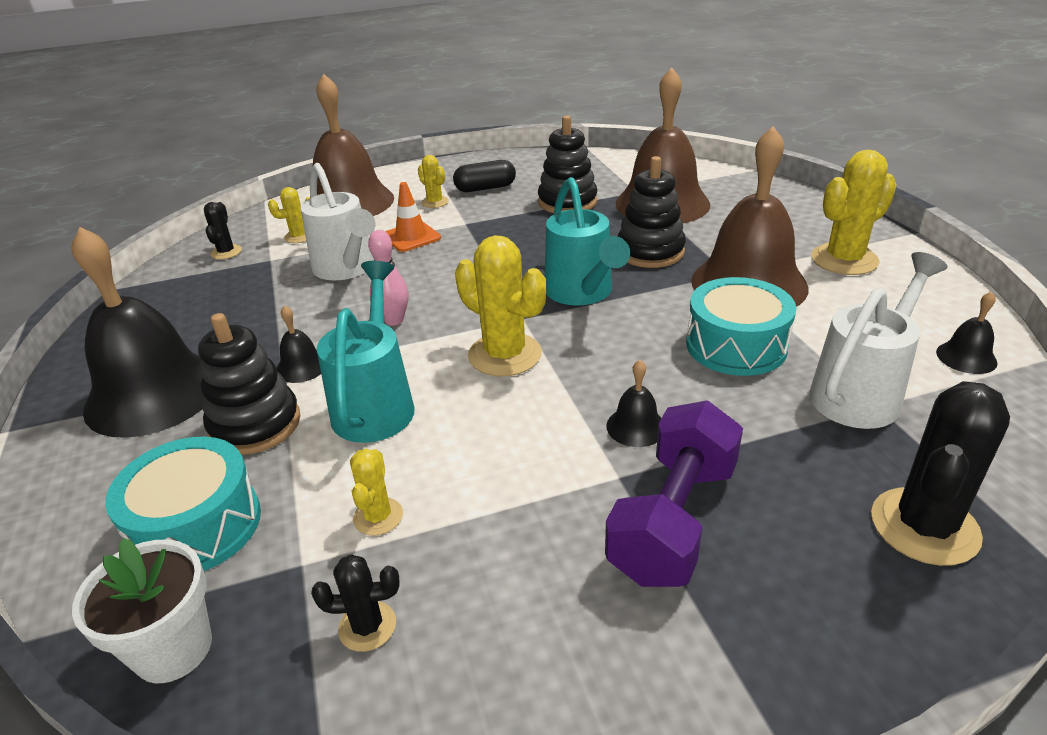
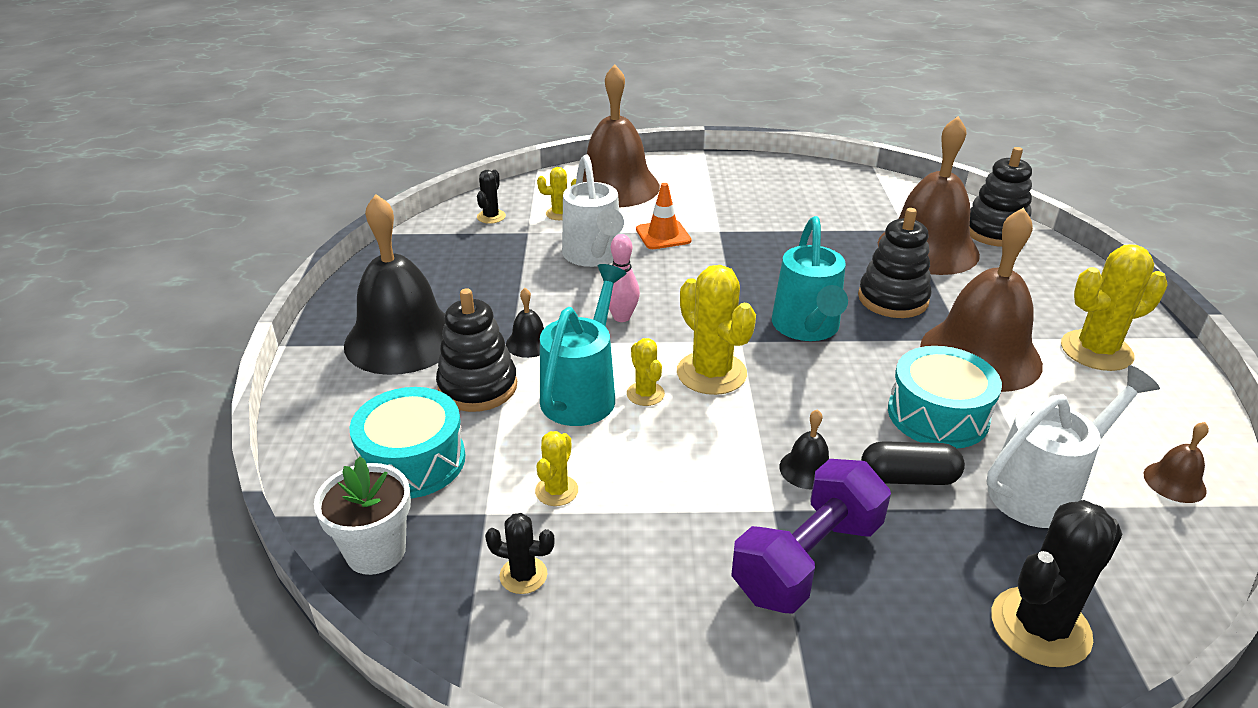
camera: 15 degrees right, 0 degrees up
(435, 202) = (697, 202): yellow cactus -> yellow cactus (645, 394)
(485, 188) = (752, 196): black capsule -> black capsule (908, 478)
(567, 202) = (829, 227): black stacking toy -> black stacking toy (995, 232)
(966, 357) = (1174, 482): black bell -> brown bell

